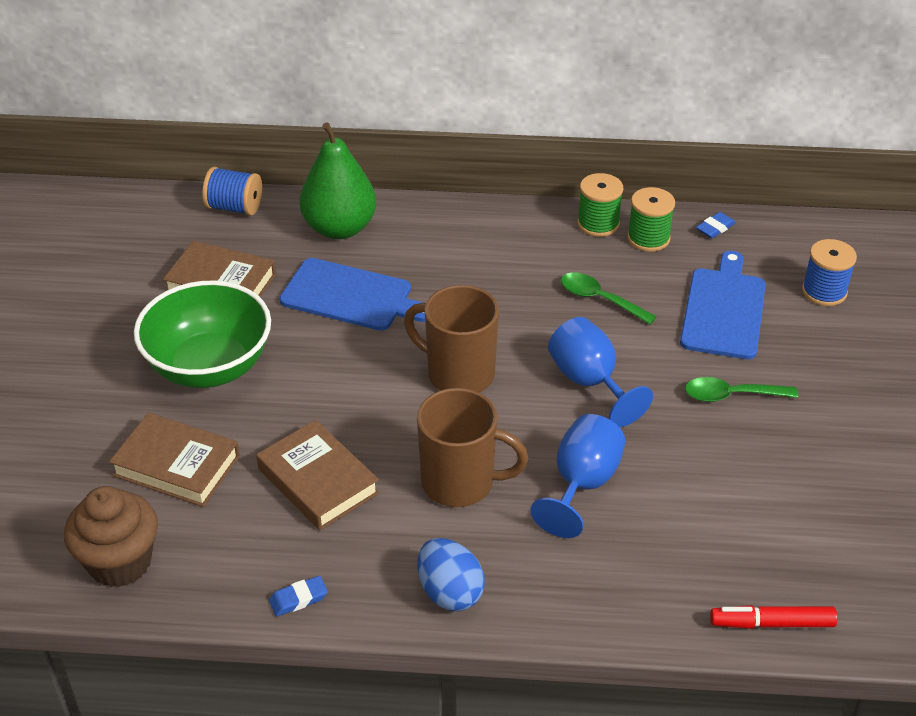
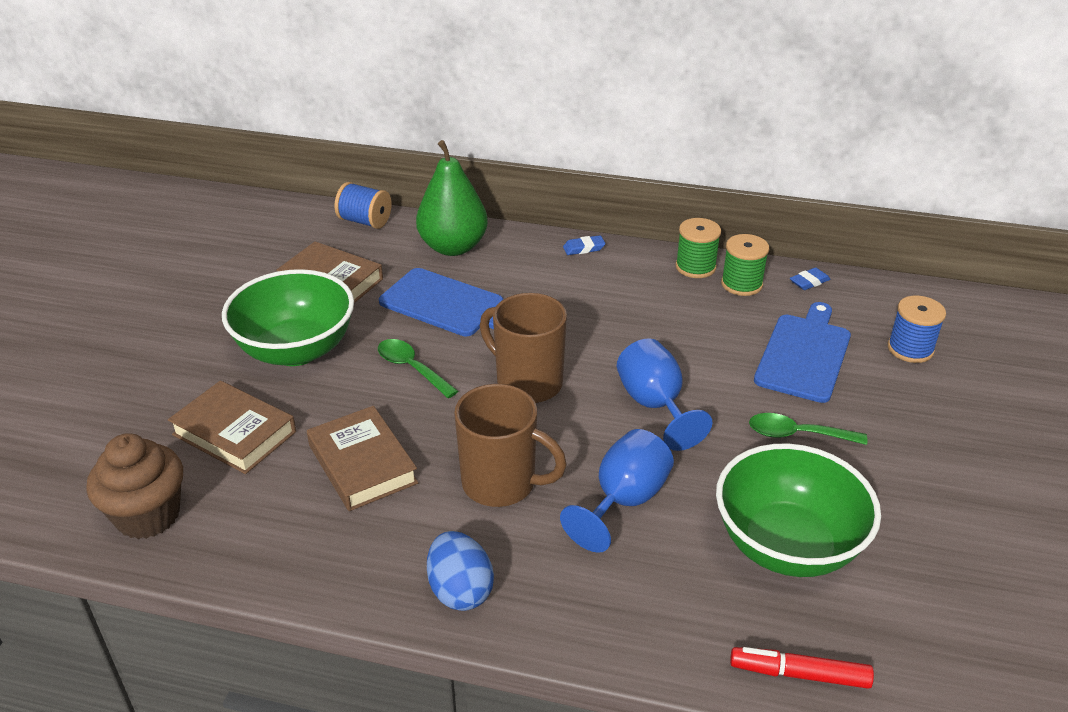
camera: 10 degrees right, 5 degrees down
(298, 599) = (306, 575): blue eraser -> blue eraser (584, 248)
(599, 299) = (682, 332): green spoon -> green spoon (411, 368)
(741, 507) = (787, 545): none -> green bowl

